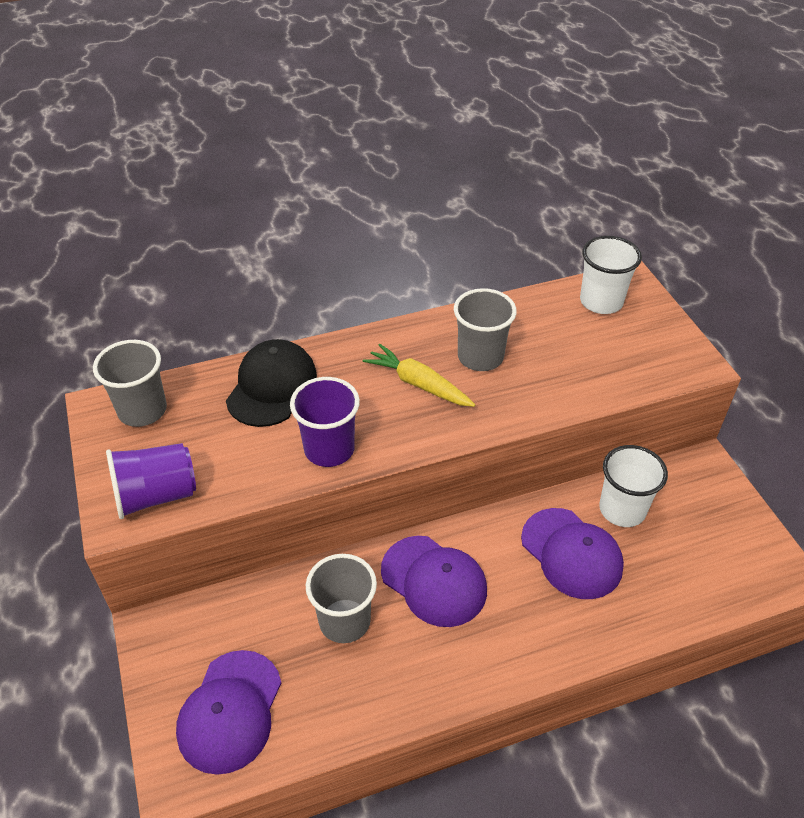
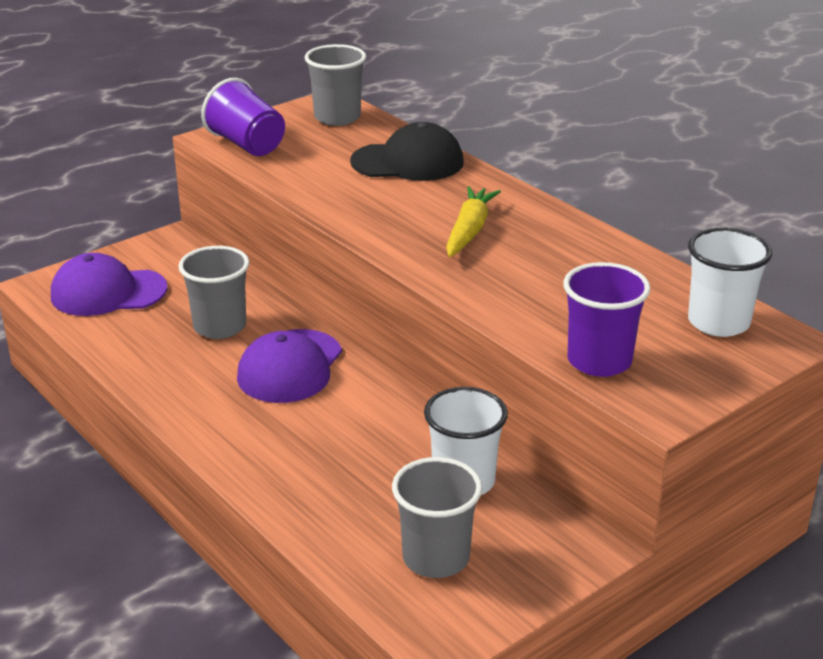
camera: 70 degrees right, 15 degrees down
(329, 449) = (346, 204): purple cup -> purple cup (599, 361)
(480, 357) = (541, 258): grey cup -> grey cup (436, 558)
(571, 553) = (374, 451): purple cap -> none

